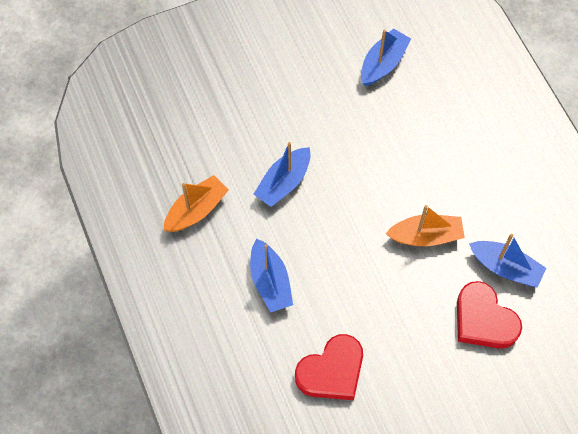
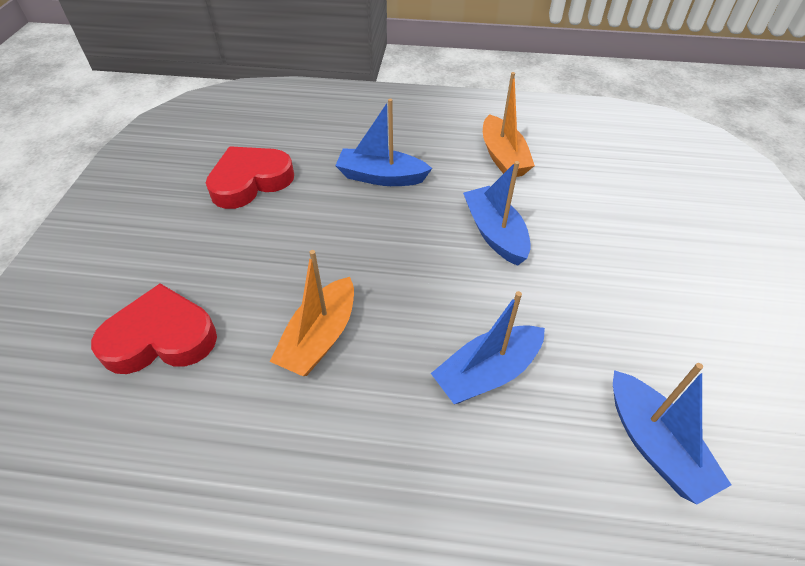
camera: 120 degrees right, 15 degrees down
(332, 371) = (250, 181): red heart -> red heart turned 60 degrees clockwise
(505, 268) = (195, 409): blue boat -> blue boat (487, 372)

